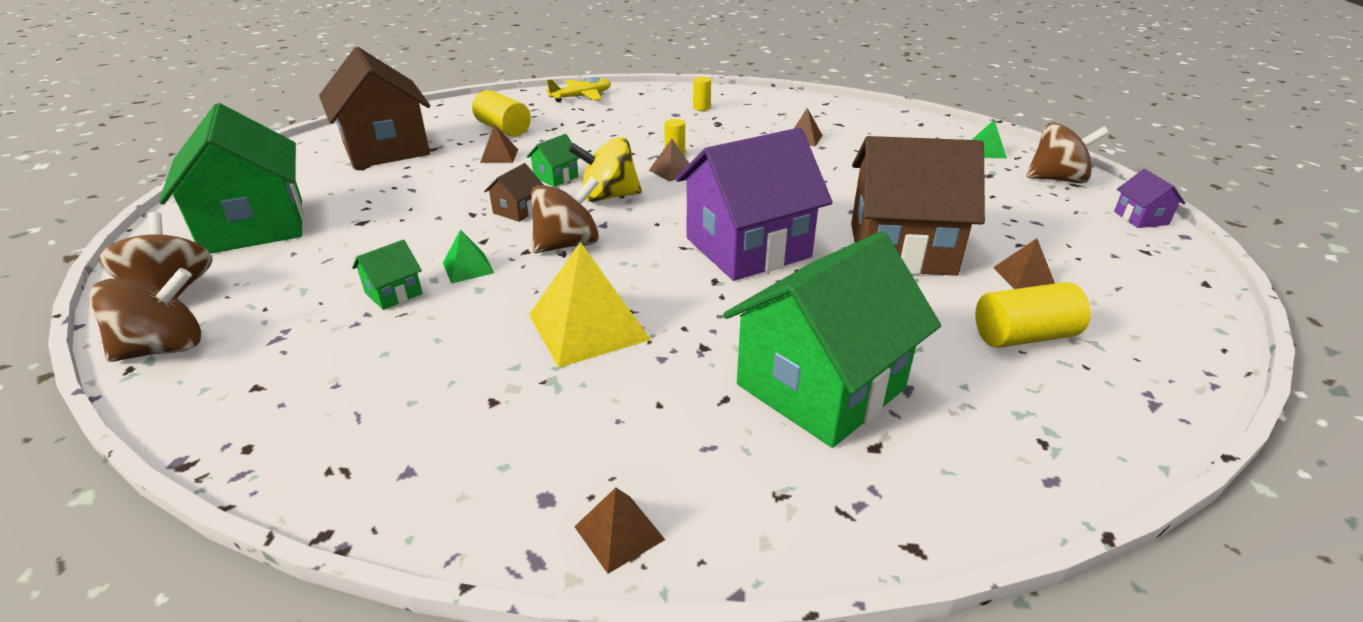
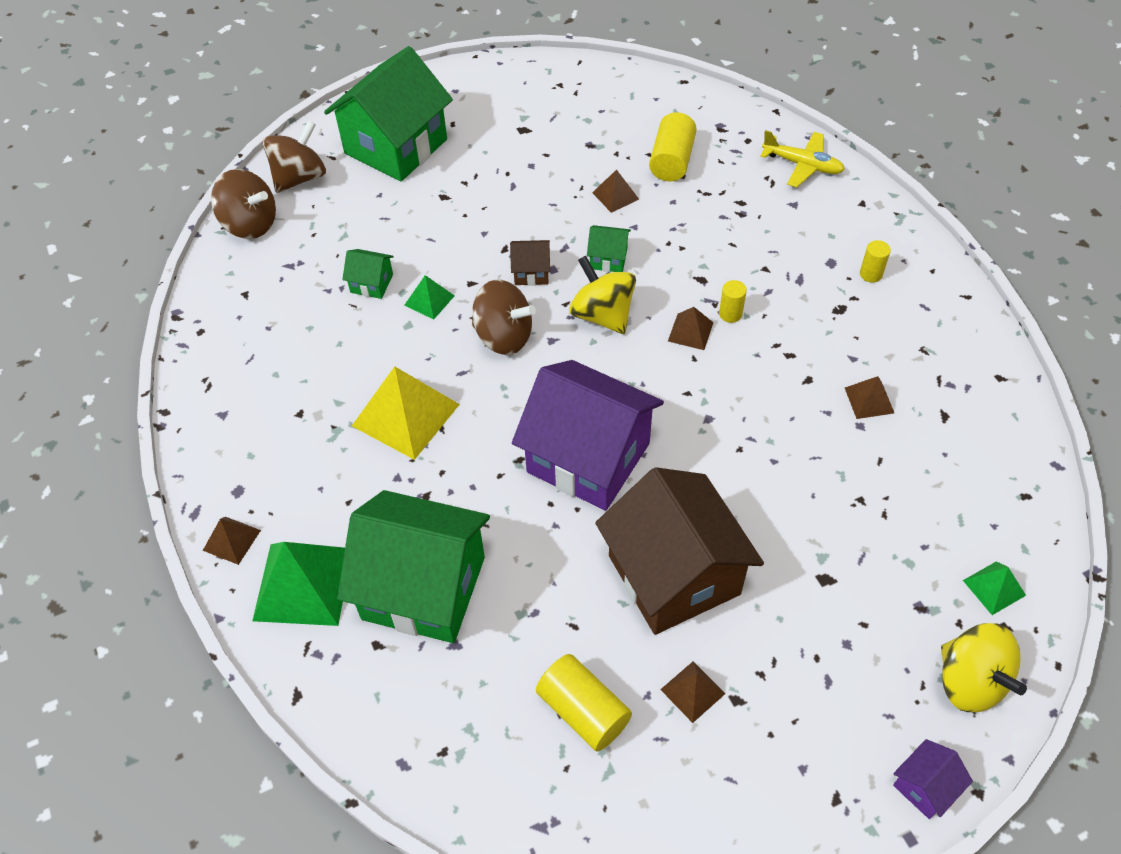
camera: 60 degrees right, 20 degrees up
(386, 149) = (564, 118): brown house -> none
(745, 483) = (303, 584): none -> green pyramid
(1057, 179) = (970, 681): brown spinning top -> yellow spinning top

